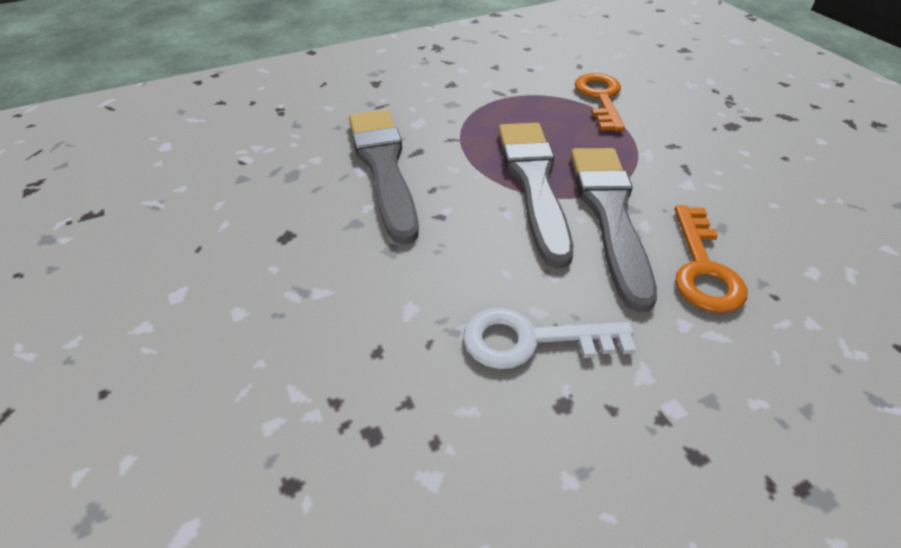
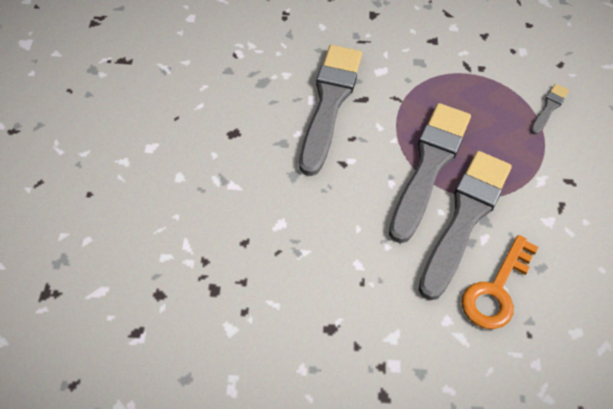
camera: 25 degrees right, 10 degrees up
(531, 340) = (340, 281): white key -> none
(600, 98) = (549, 108): orange key -> grey brush

